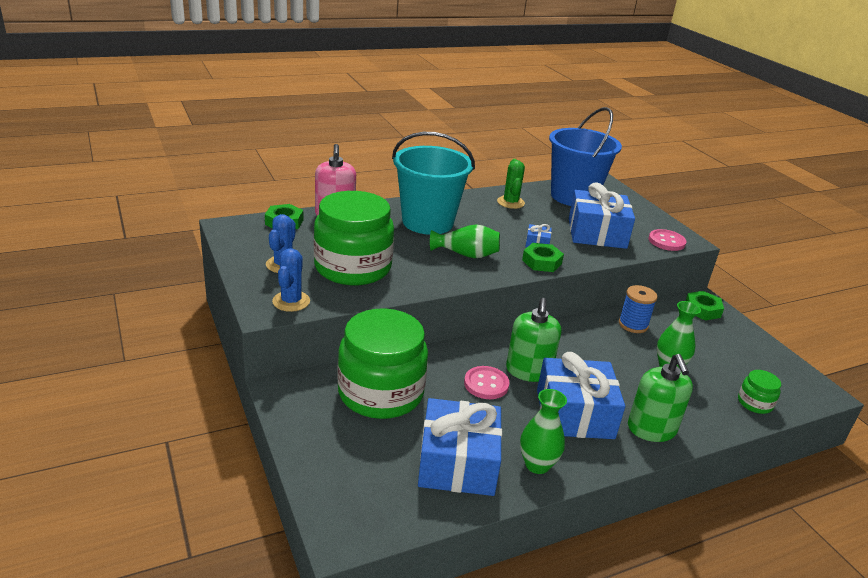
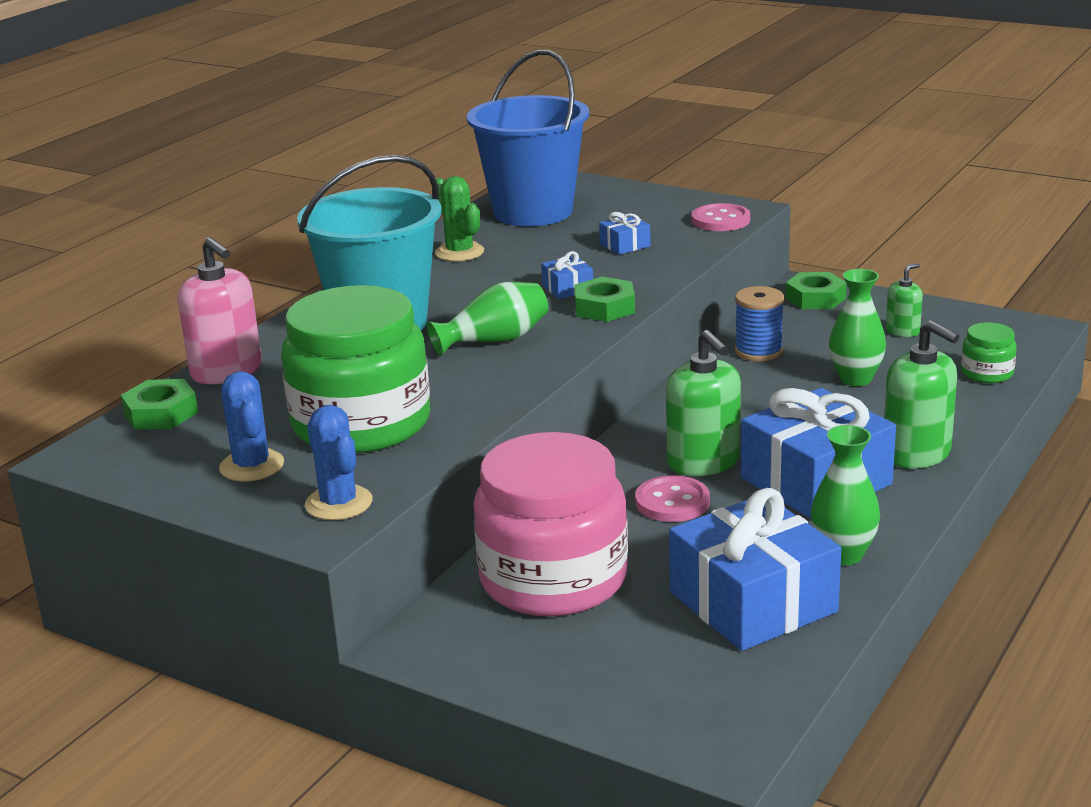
camera: 30 degrees left, 5 degrees down
(381, 393) = (553, 579): green jar -> pink jar
(597, 233) = (625, 245): blue gift -> blue gift, size x0.42
(732, 352) = (902, 331): none -> green soap dispenser

